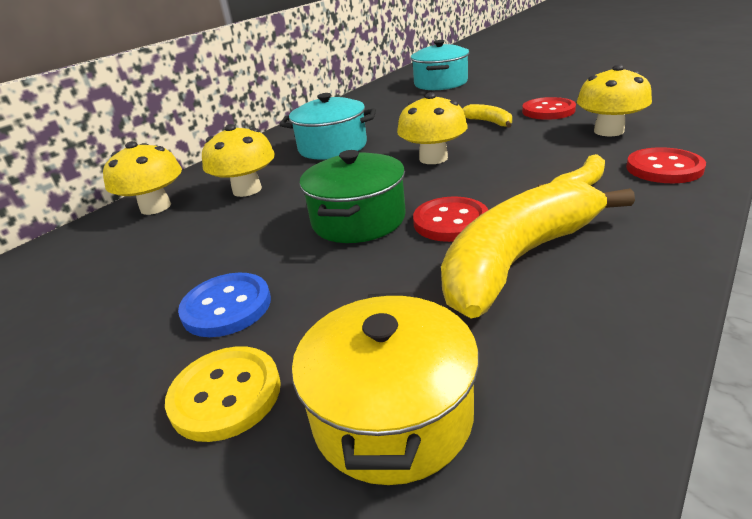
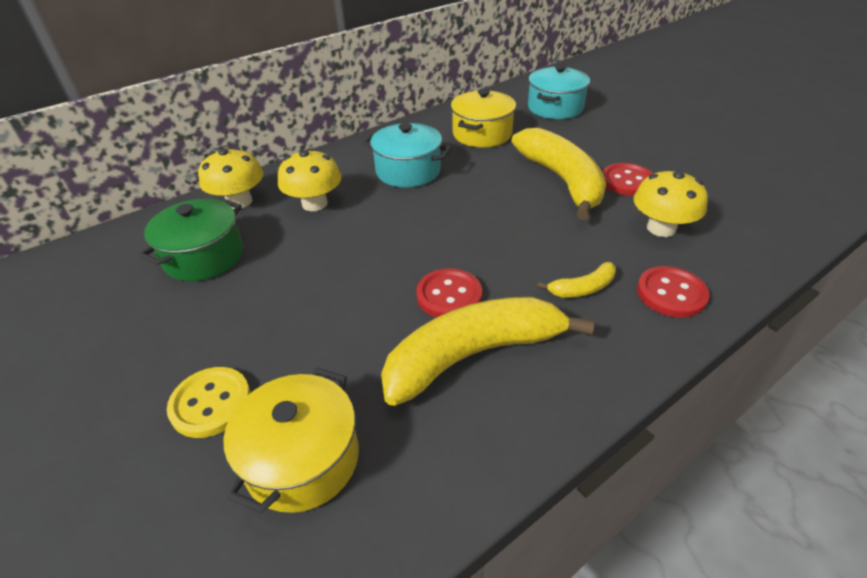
camera: 15 degrees right, 10 degrees up
(226, 307) = (245, 326): blue button -> none
(358, 220) = (380, 269): green pot -> green pot (204, 257)
(387, 110) = (482, 134): none -> yellow pot
(433, 158) = (482, 214): yellow mushroom -> none
(489, 122) = (562, 180): yellow banana -> yellow banana, size x2.27

